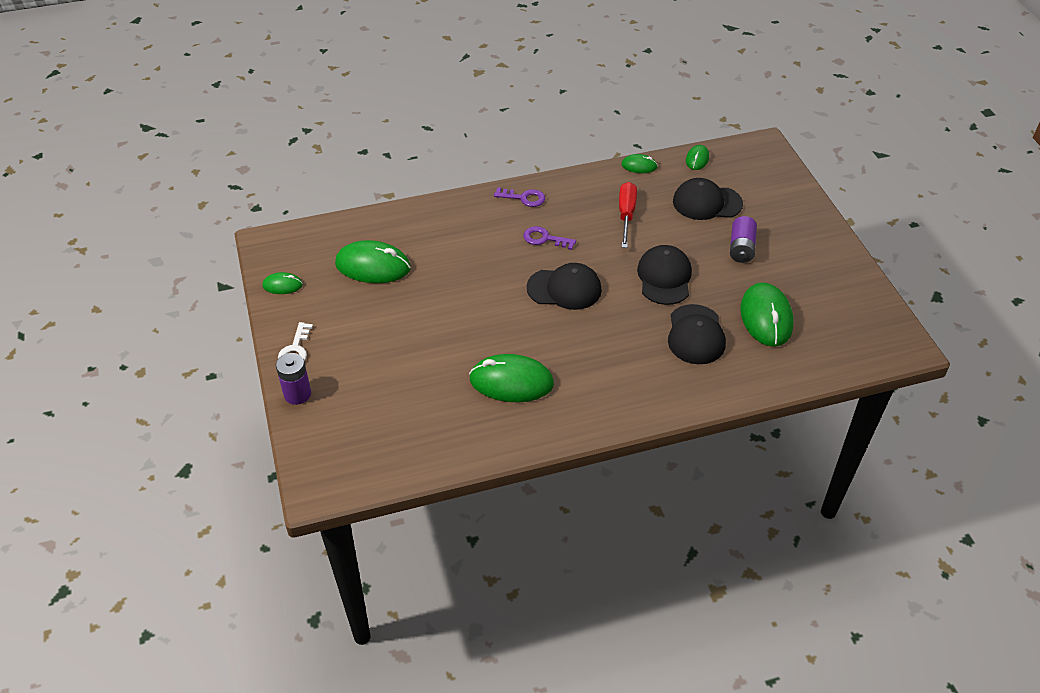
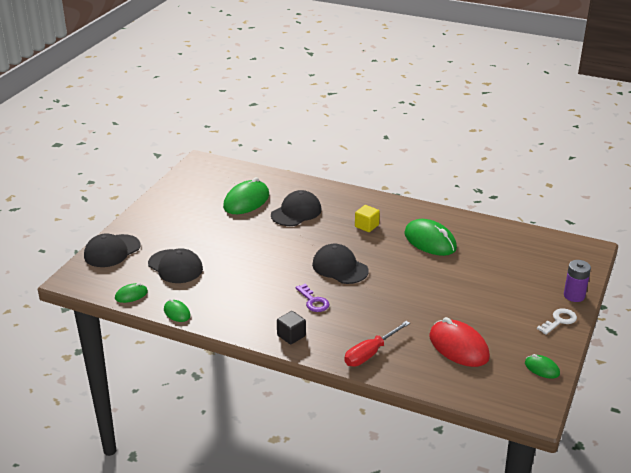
camera: 140 degrees left, 15 degrees down
(373, 266) = (458, 347): green mouse -> red mouse
(524, 198) = (291, 336): purple key -> black cube
(600, 362) = (366, 226): none -> yellow cube
(626, 215) = (238, 287): red screwdriver -> red screwdriver (370, 353)
(664, 277) = (270, 243): black cap -> black cap (112, 251)
(741, 248) = (200, 234): purple battery -> none

